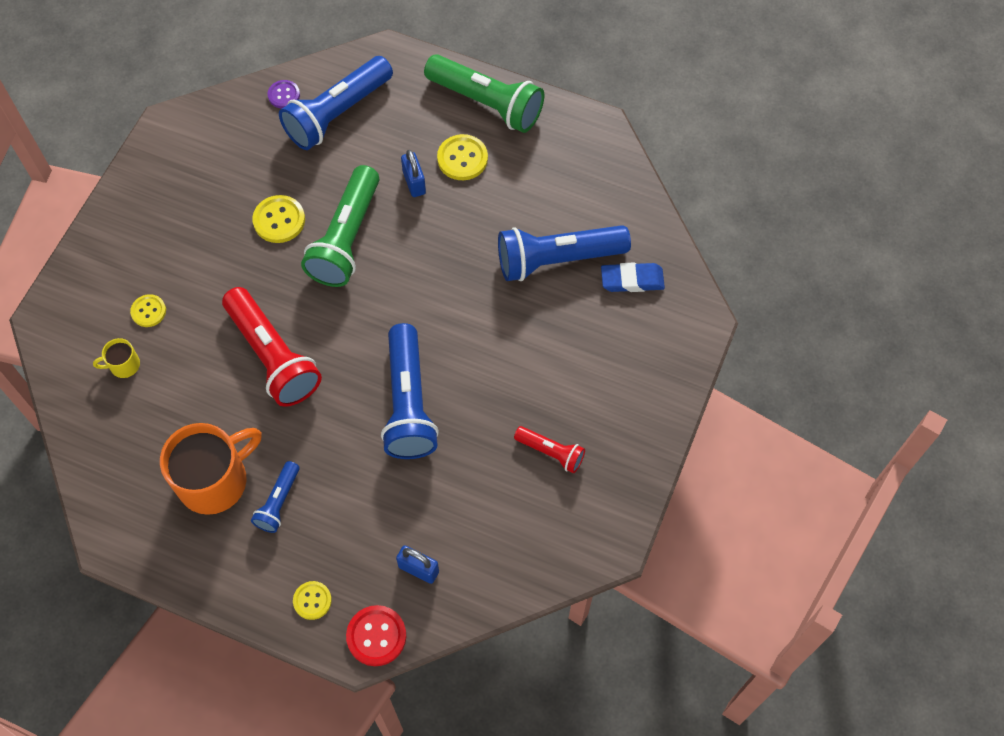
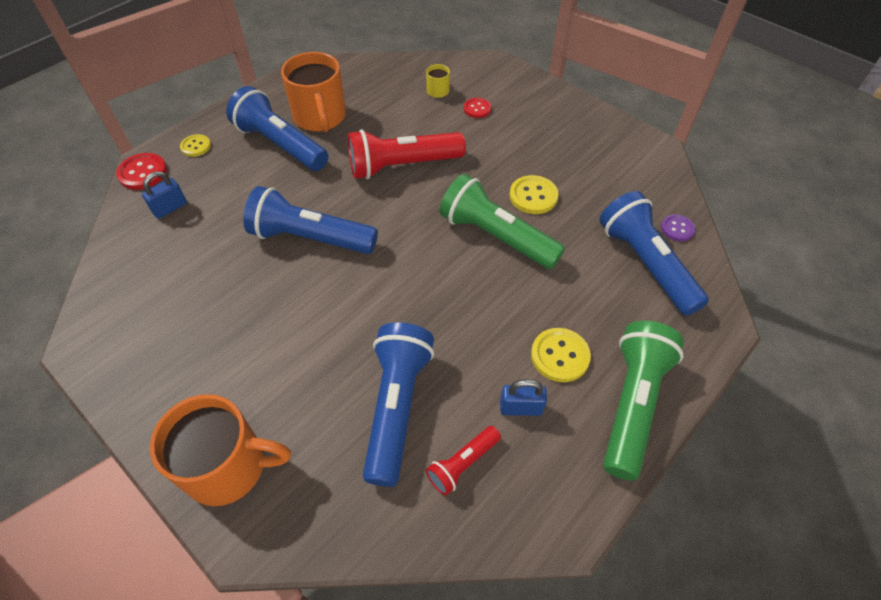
camera: 110 degrees right, 10 degrees down
(148, 311) = (477, 109): yellow button -> red button
(278, 502) = (280, 145): blue flashlight -> blue flashlight, size x1.95
(414, 182) = (542, 304): blue padlock -> blue padlock (520, 408)
(486, 103) = (632, 404): green flashlight -> green flashlight turned 150 degrees clockwise
(551, 452) = (196, 328): red flashlight -> red flashlight (462, 464)
(632, 280) = (335, 478): blue eraser -> none
(657, 357) = (228, 467): none -> orange mug

